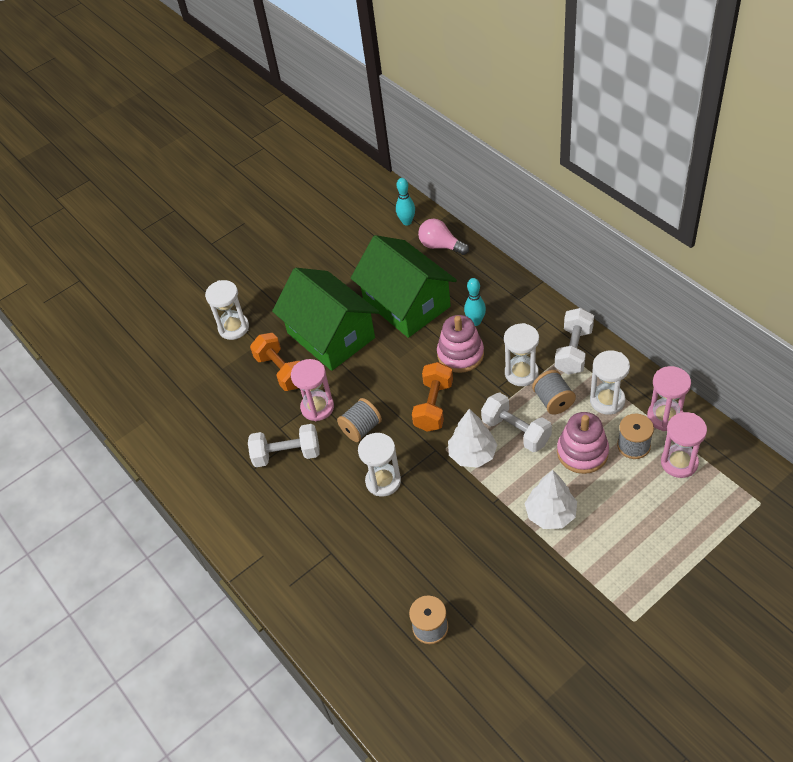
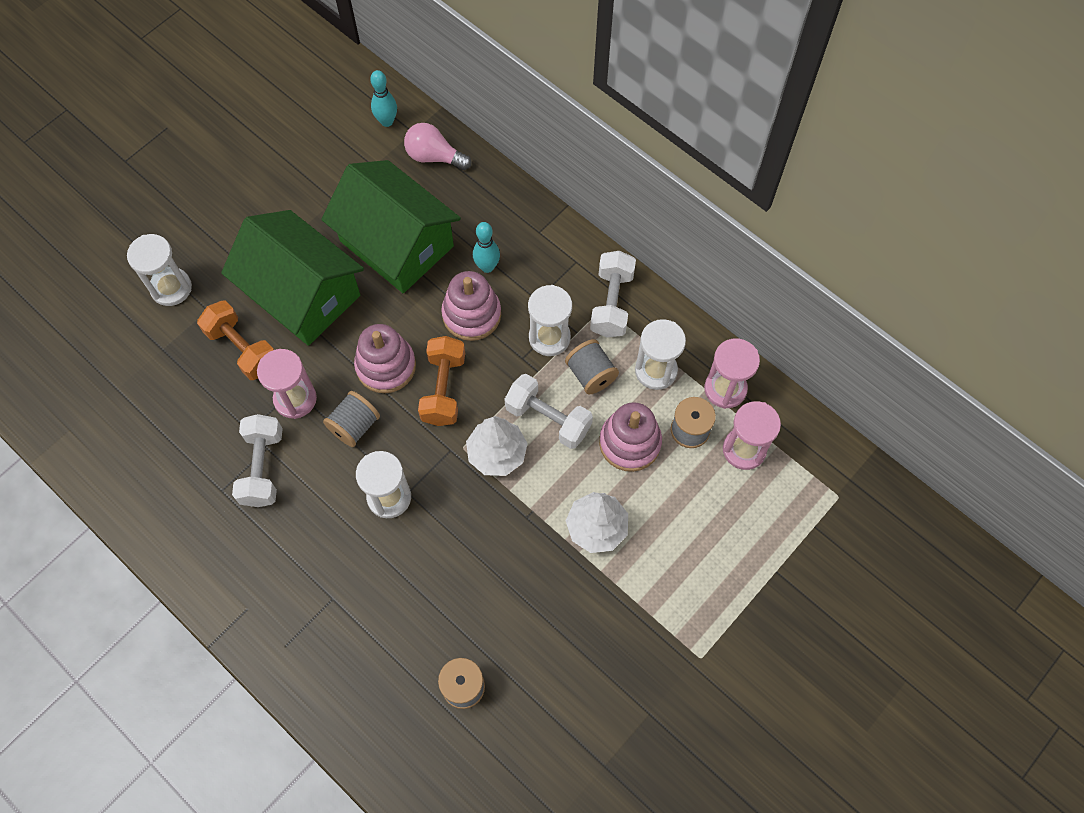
camera: 15 degrees left, 15 degrees up
(287, 454) = (262, 467): white dumbbell -> white dumbbell turned 75 degrees counterclockwise
(390, 387) = (386, 366): none -> pink stacking toy

